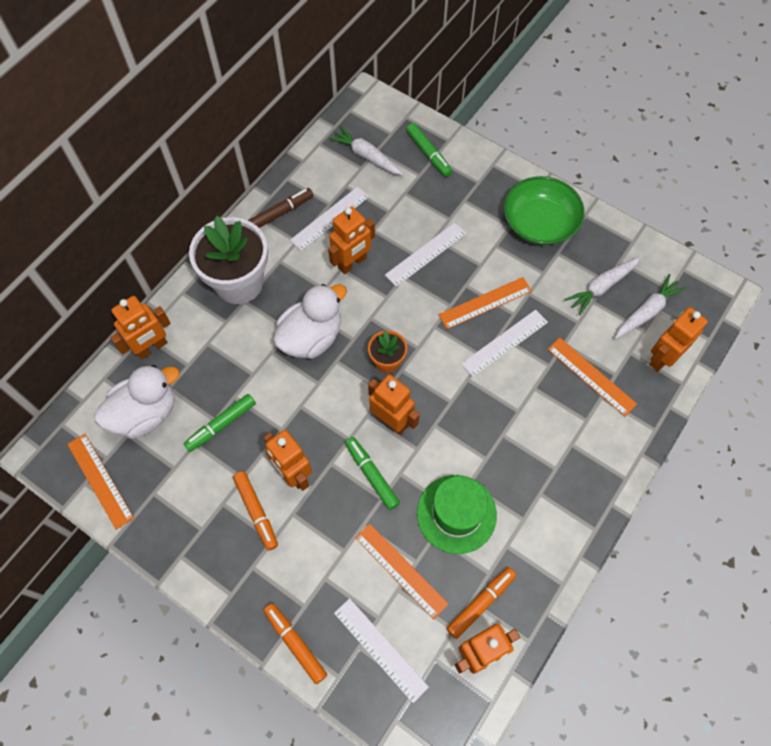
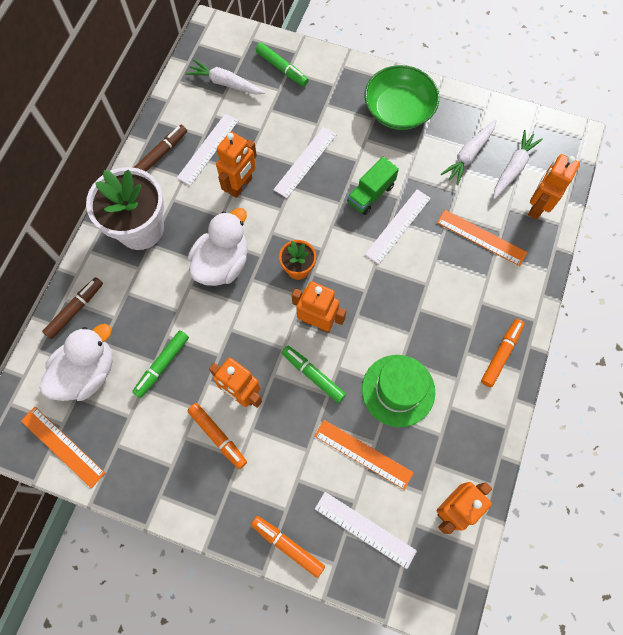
camera: 15 degrees left, 5 degrees up
(152, 348) = (75, 310): orange robot -> brown marker
(481, 603) = (441, 464): orange marker -> orange marker (501, 354)
(485, 303) = (371, 194): orange ruler -> green truck

